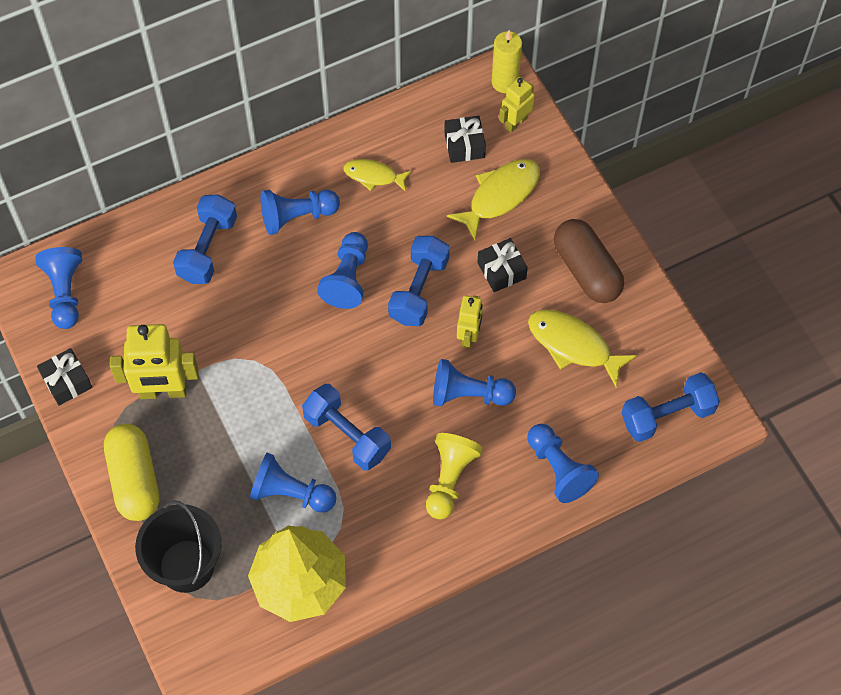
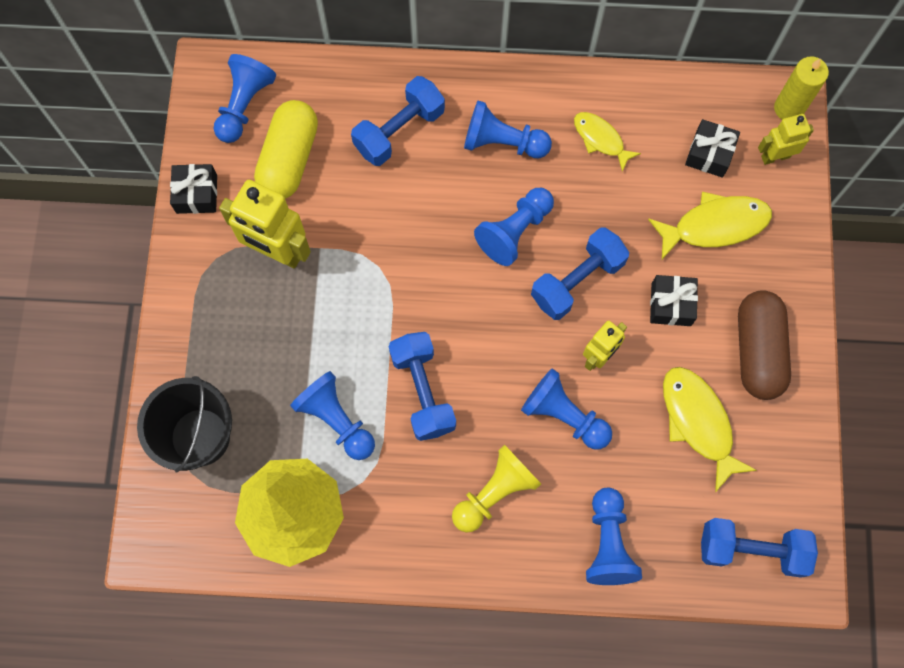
camera: 30 degrees right, 10 degrees up
(134, 480) = (202, 325): yellow capsule -> yellow capsule (289, 159)

